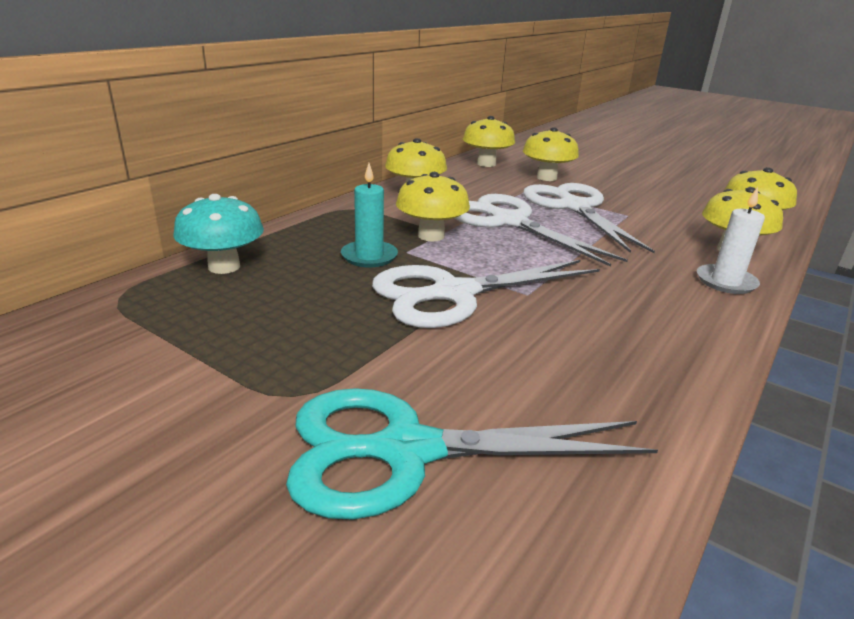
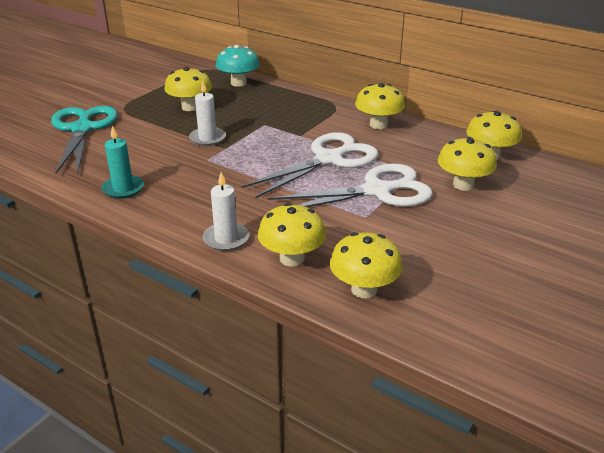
camera: 90 degrees right, 5 degrees up
(369, 256) = (256, 115): turquoise candle -> turquoise candle (123, 189)
(431, 236) = (292, 131): yellow mushroom -> yellow mushroom (190, 107)
(454, 294) = (207, 138): white scissors -> white candle

